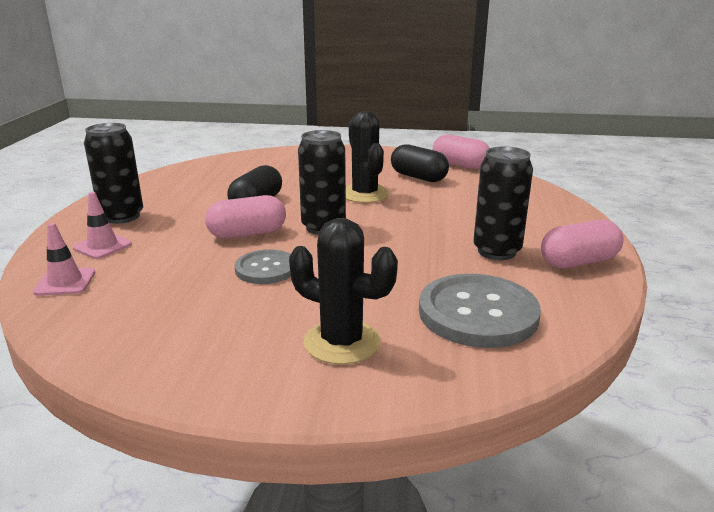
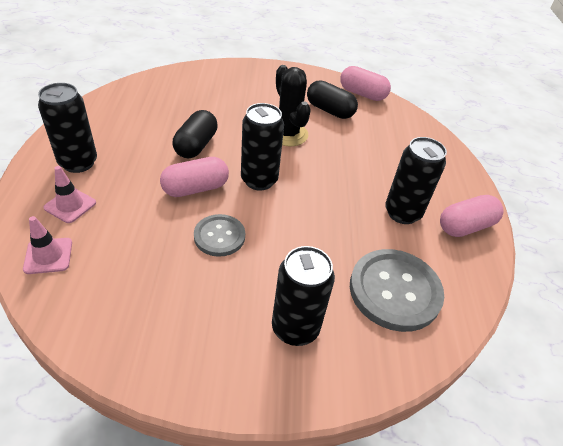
camera: 10 degrees left, 20 degrees up
(342, 342) = (295, 328): black cactus -> black can

